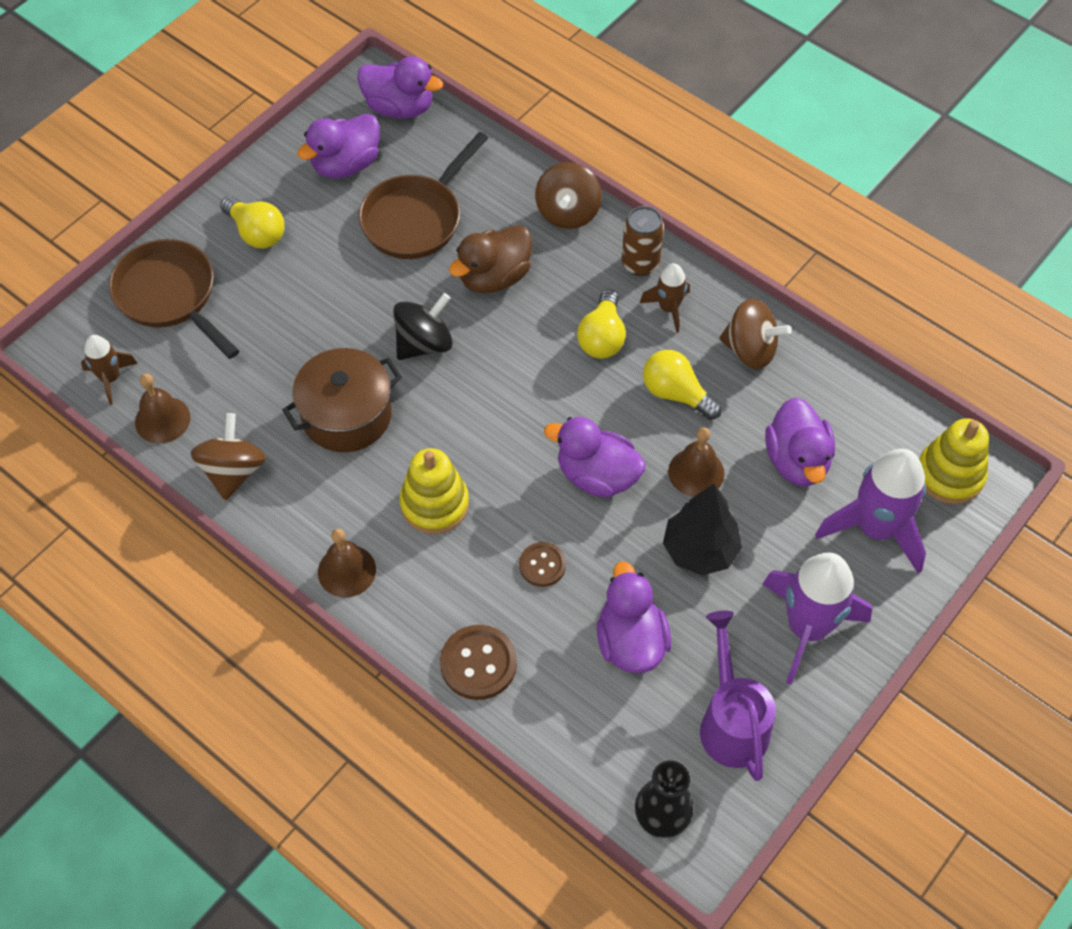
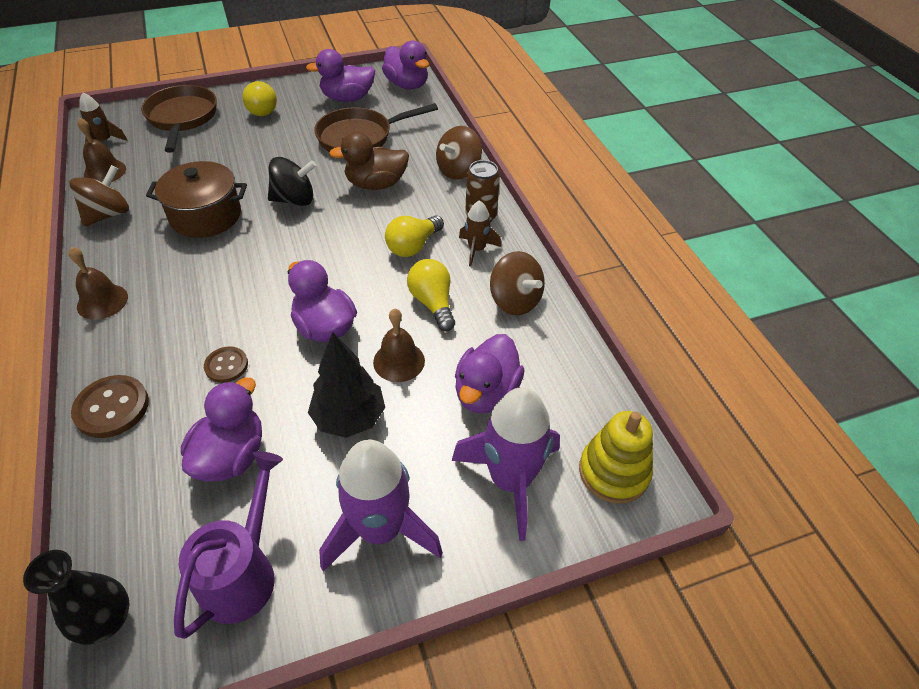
camera: 30 degrees right, 10 degrees down
(434, 504) = (200, 290): yellow stacking toy -> none

